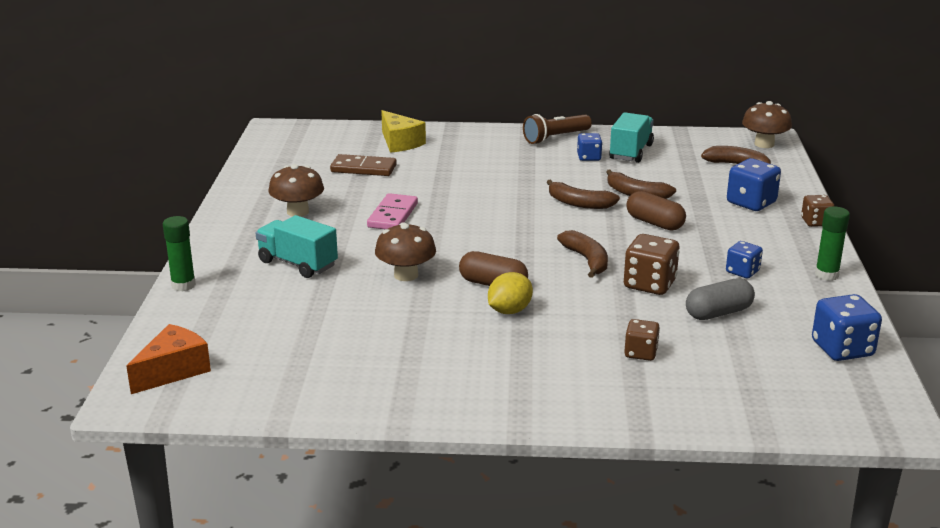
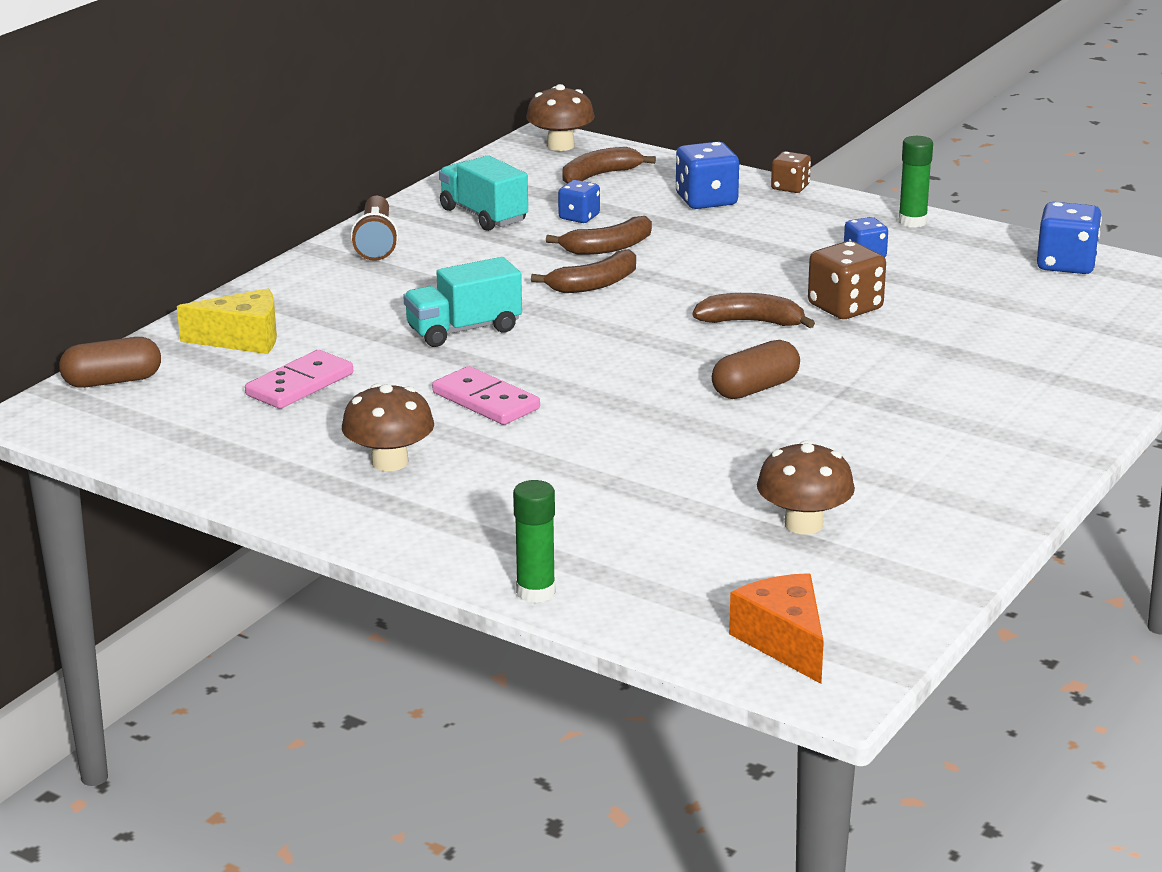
camera: 60 degrees left, 0 degrees up
(298, 264) = (560, 496): turquoise truck -> turquoise truck (464, 330)
(363, 168) = (299, 384): brown domino -> pink domino
(406, 275) = (674, 433): brown mushroom -> brown mushroom (803, 524)
(509, 311) = (831, 396): yellow lemon -> none
(589, 157) = (466, 242): blue dice -> blue dice (579, 217)
(640, 353) = (991, 356): brown dice -> none
(654, 223) = (698, 261): brown capsule -> brown capsule (112, 381)
(718, 313) = (942, 294): grey capsule -> none

